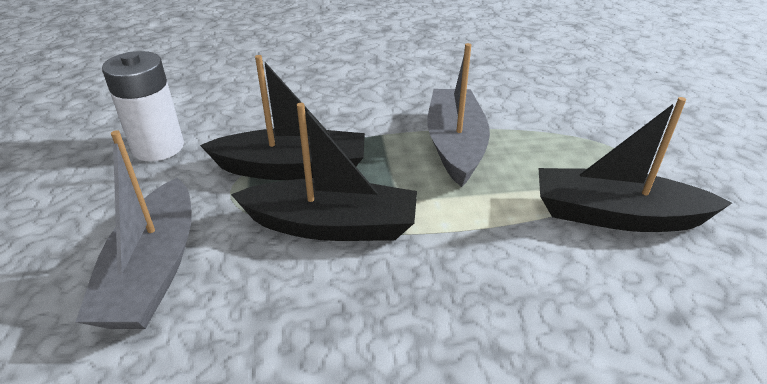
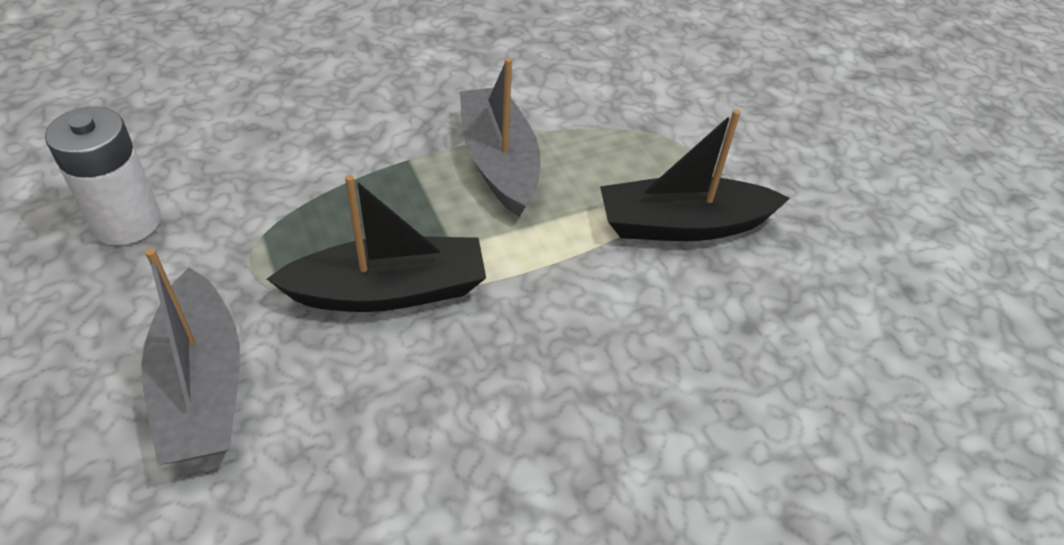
camera: 20 degrees left, 10 degrees up
(292, 168) = (316, 224): black boat -> none

